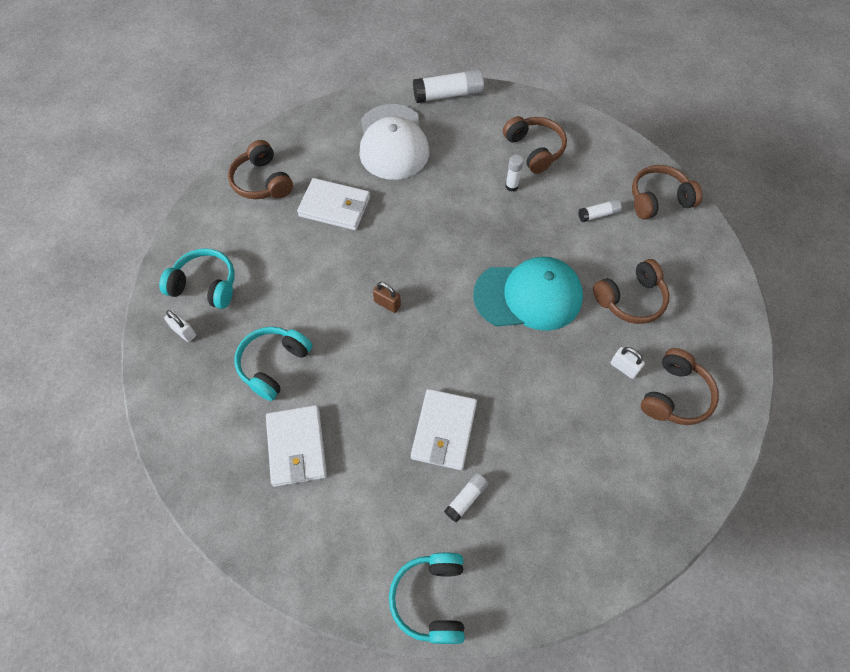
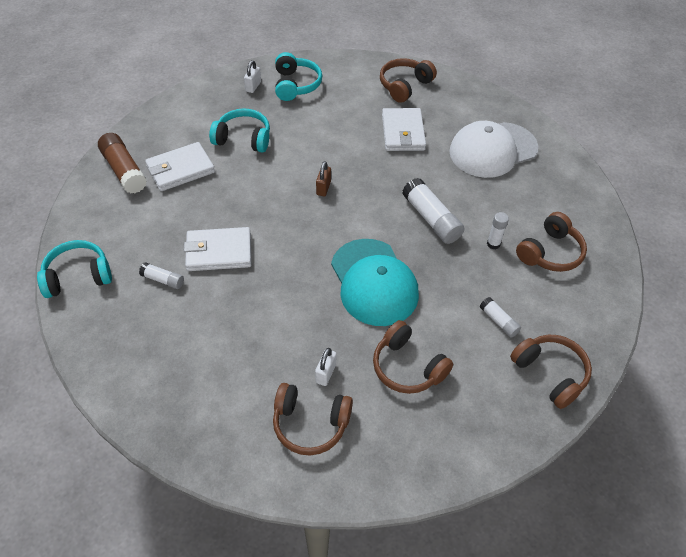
camera: 70 degrees right, 10 degrees down
(270, 516) = (124, 170): none -> brown glue stick
(448, 95) = (575, 173): white glue stick -> white glue stick (431, 219)

